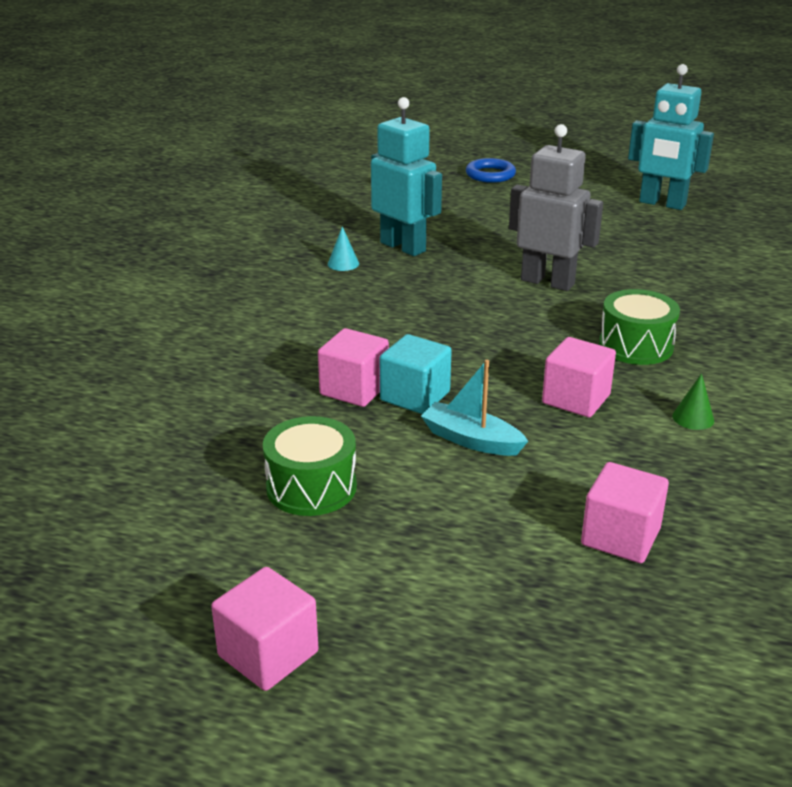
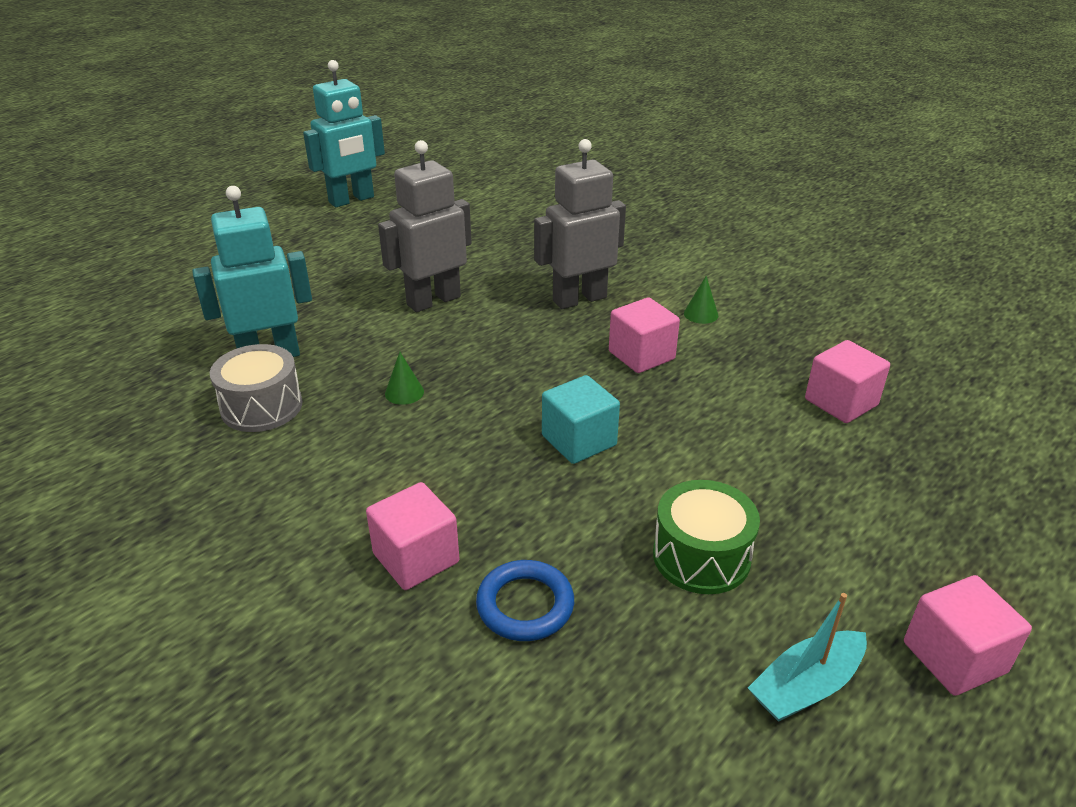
camera: 65 degrees left, 5 degrees up
(343, 264) = (261, 406): turquoise cone -> grey drum
(354, 389) = (539, 476): pink cube -> pink cube (416, 558)
(408, 307) = (404, 392): none -> green cone
(471, 440) = (673, 431): turquoise boat -> turquoise boat (806, 686)
(490, 174) = (172, 254): blue ring -> blue ring (525, 605)
(635, 346) = (579, 299): green drum -> grey robot

